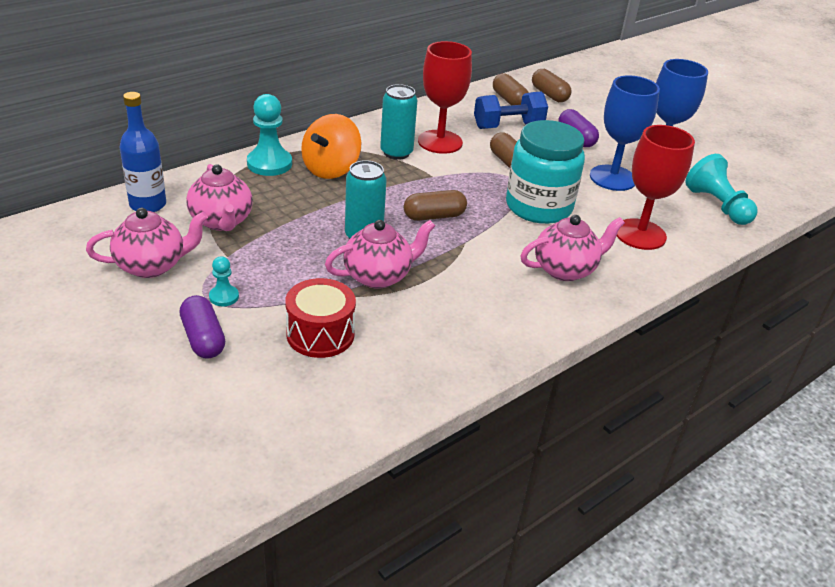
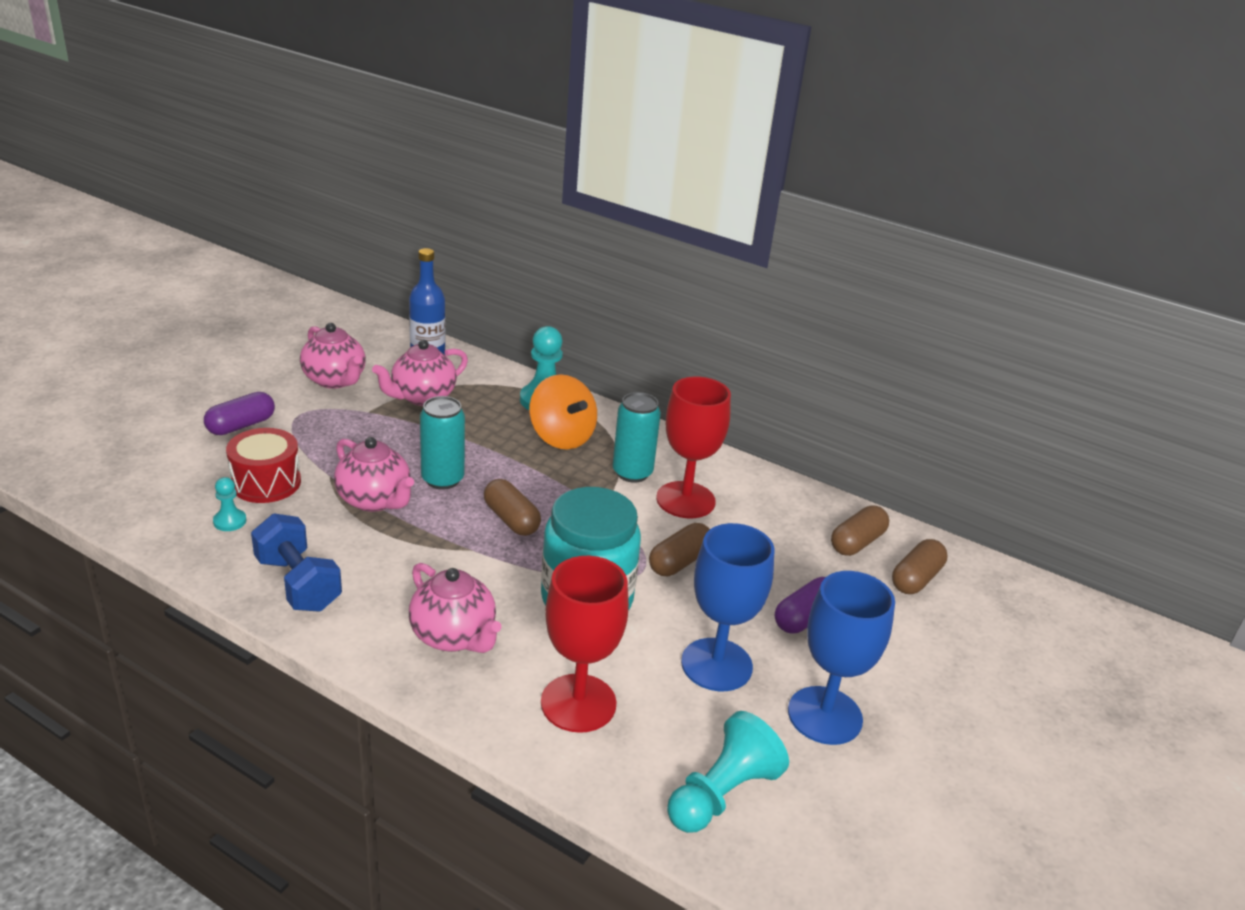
camera: 70 degrees right, 5 degrees down
(224, 297) = (304, 423): turquoise pawn -> turquoise pawn (230, 521)
(331, 169) = (561, 437): orange spinning top -> orange spinning top turned 135 degrees counterclockwise
(508, 126) = (779, 550): blue dumbbell -> blue dumbbell (298, 583)

